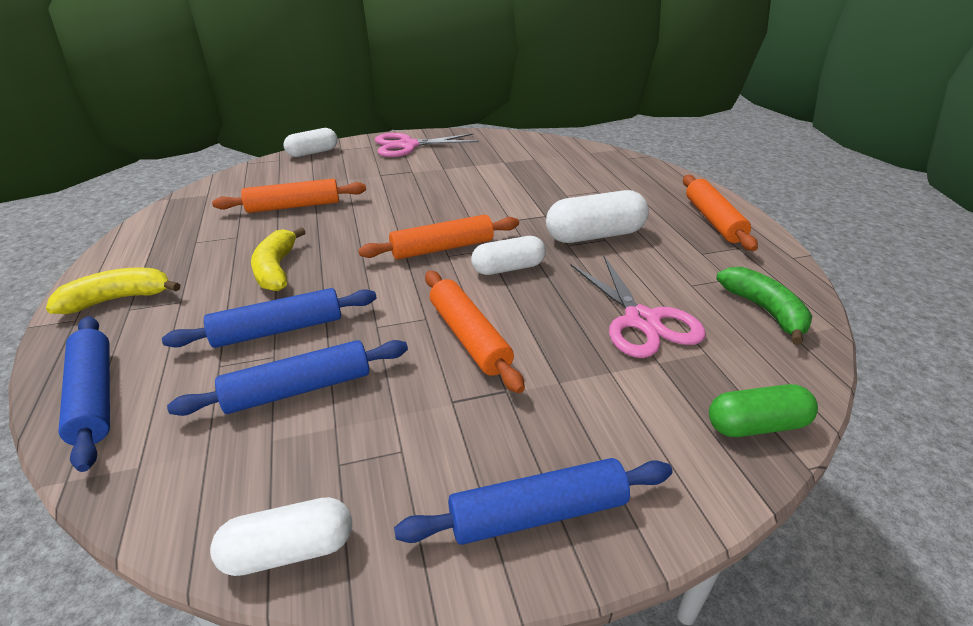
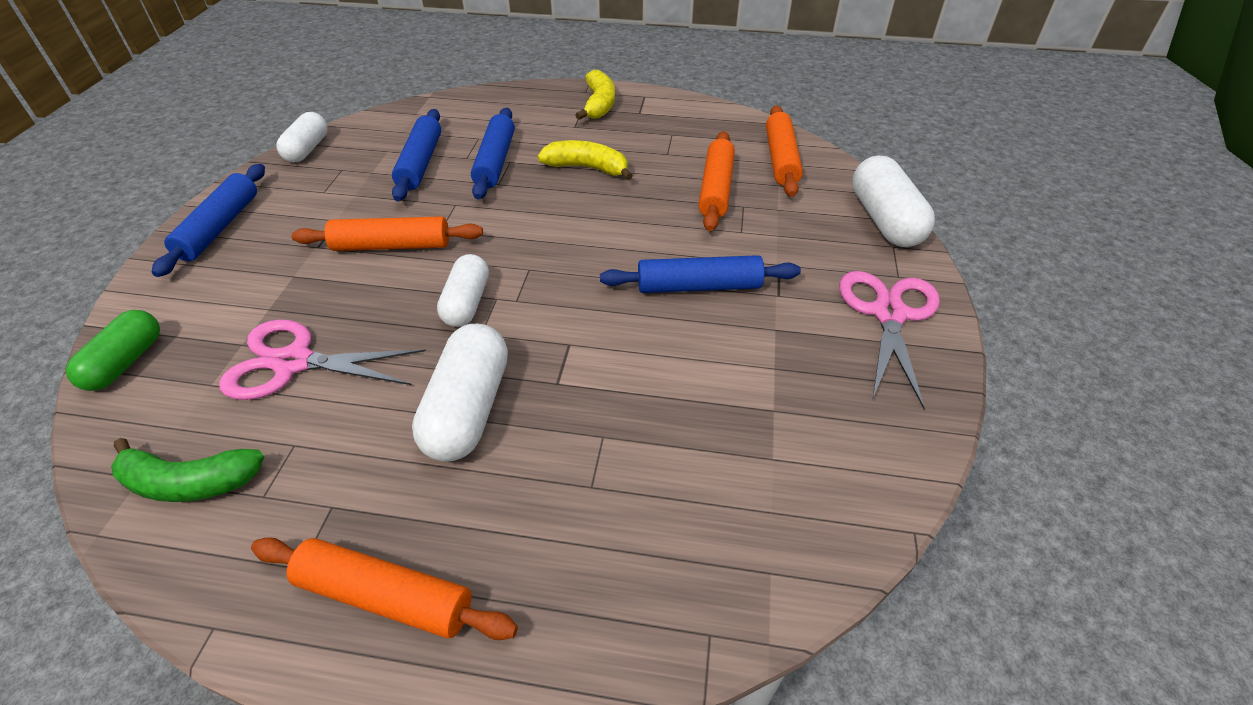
camera: 115 degrees right, 10 degrees up
(94, 397) = (490, 100): blue rolling pin -> blue rolling pin (698, 286)
(313, 153) = (884, 220): white capsule -> white capsule, size x1.51
(442, 248) = (545, 268): orange rolling pin -> orange rolling pin (781, 159)

